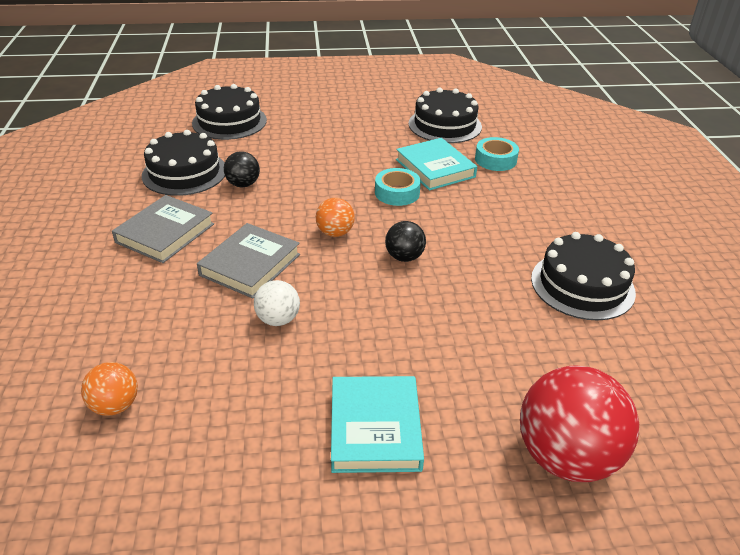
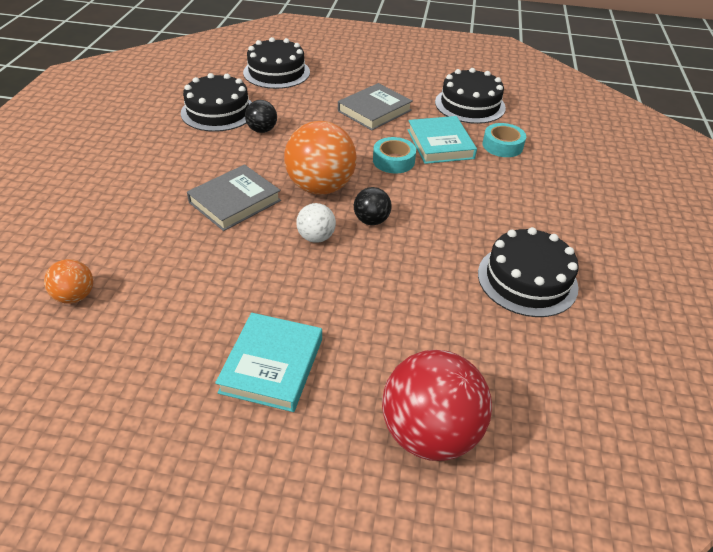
camera: 15 degrees right, 5 degrees up
(165, 233) = (178, 161): grey book -> grey book (374, 111)
(278, 319) = (236, 253): white ball -> white ball (316, 237)
(335, 233) = (320, 187): orange ball -> orange ball, size x1.98

